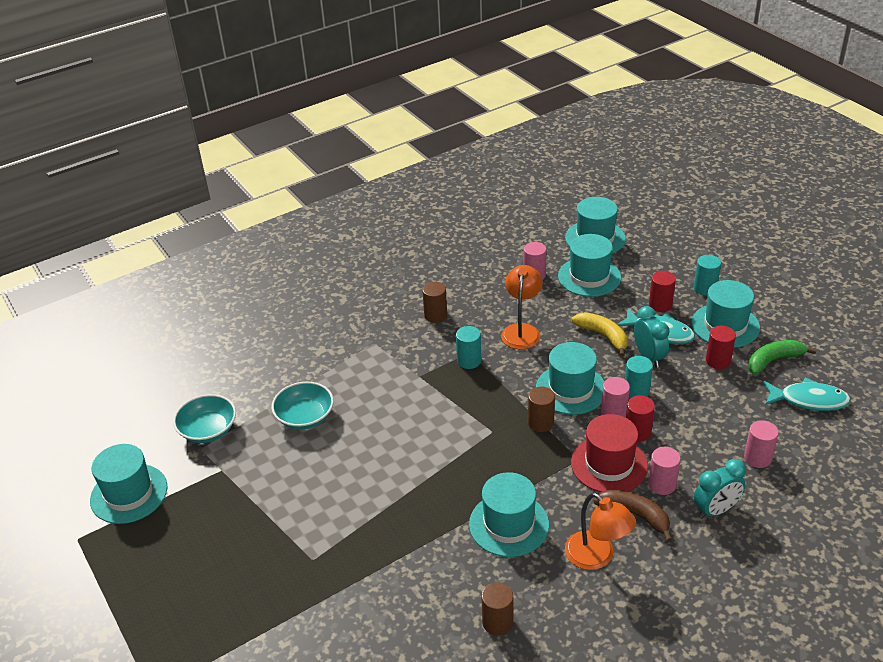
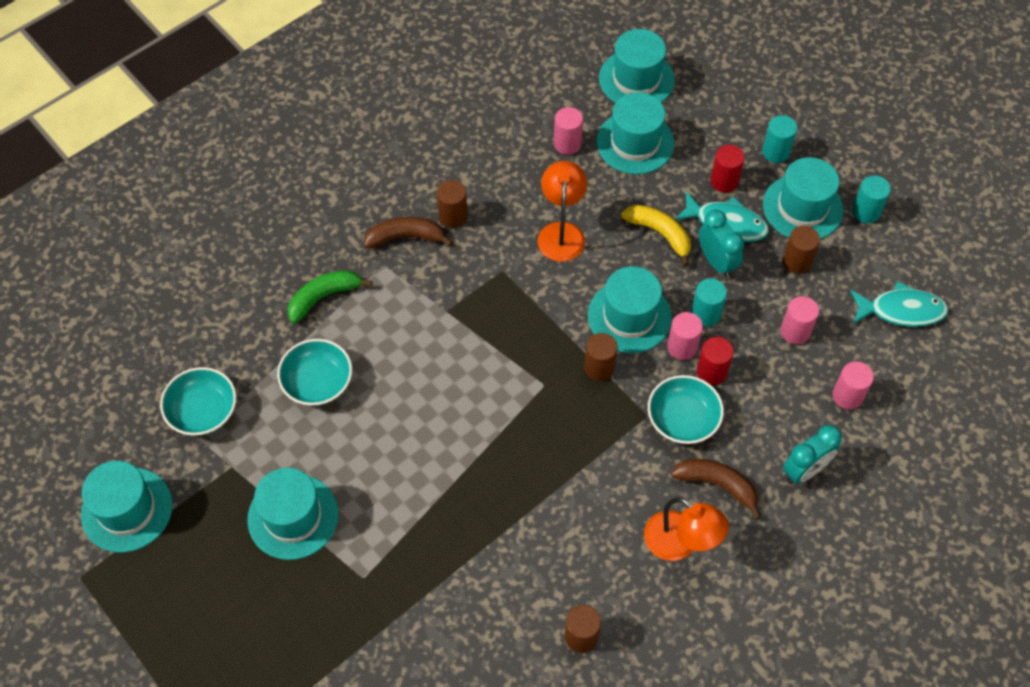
camera: 10 degrees left, 20 degrees up
(395, 326) = (406, 237): none -> brown banana
(469, 361) = (503, 283): turquoise cylinder -> turquoise cylinder (866, 212)
(509, 524) = (578, 510): turquoise hat -> turquoise hat (293, 517)
(609, 464) = (683, 419): red hat -> turquoise bowl
(662, 484) = (744, 441): pink cylinder -> pink cylinder (795, 331)
(718, 361) = (796, 261): red cylinder -> brown cylinder
(773, 360) = (860, 256): green banana -> green banana (324, 297)

